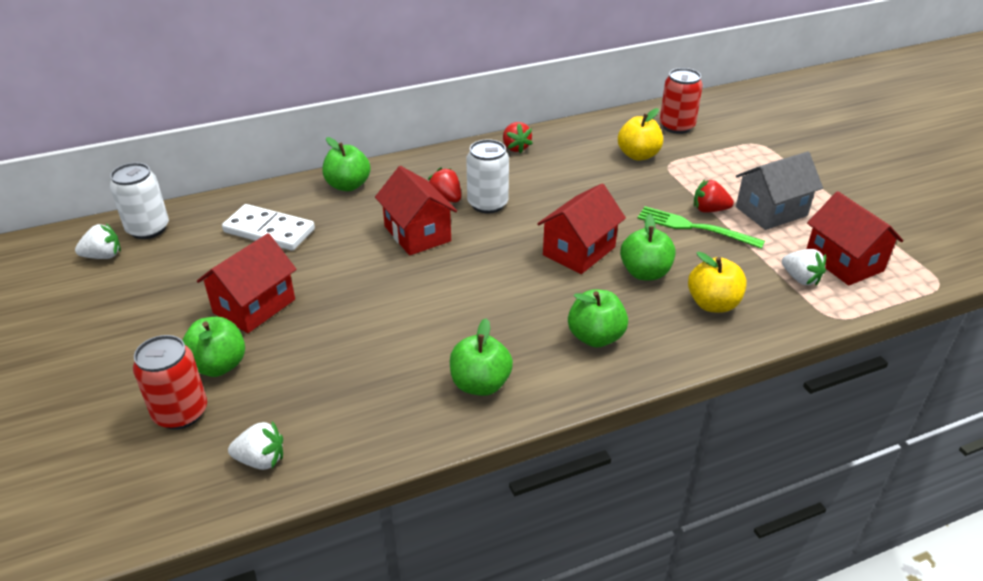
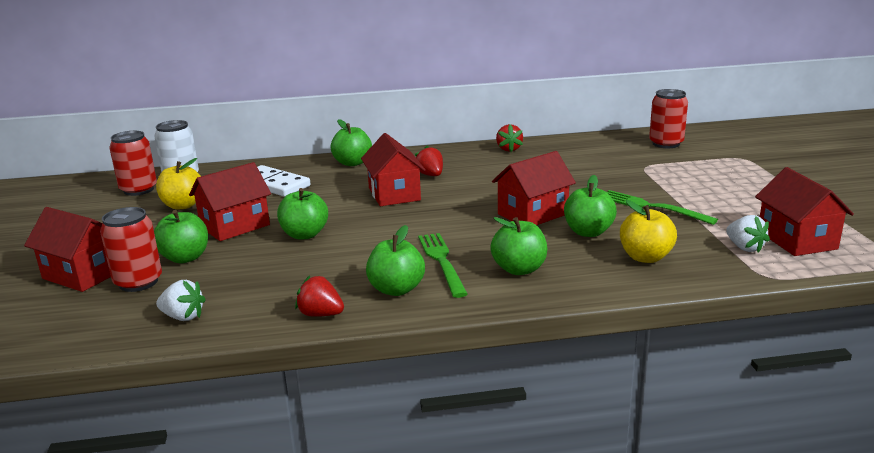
camera: 15 degrees right, 15 degrees down
(103, 256) = (138, 190): white strawberry -> red can
(105, 409) = (83, 274): none -> red house
(343, 311) = (304, 235): none -> green apple
(487, 204) = (465, 180): white can -> none
(511, 335) = (442, 261): none -> green fork
(638, 155) = (619, 159): yellow apple -> yellow apple (183, 205)
(709, 210) = (672, 197): red strawberry -> red strawberry (320, 314)
(771, 211) = (735, 201): grey house -> none

